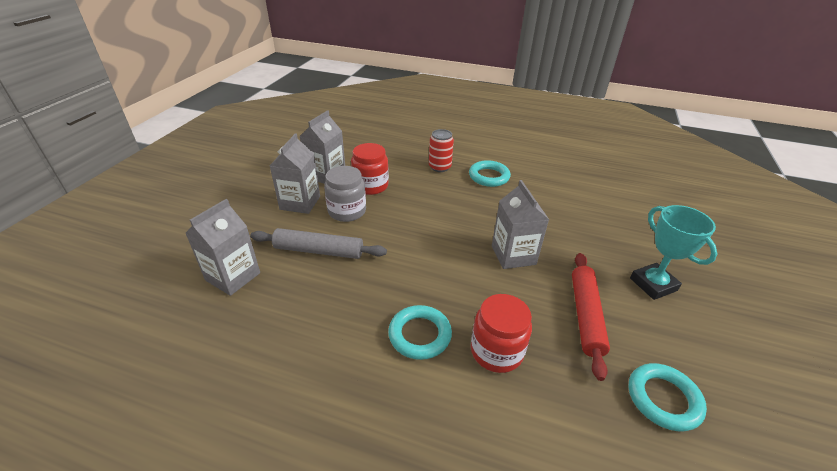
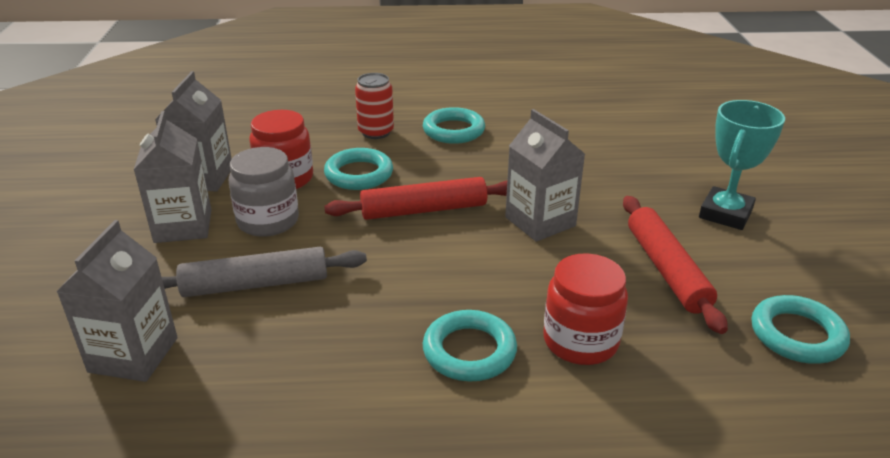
camera: 20 degrees left, 5 degrees down
(415, 193) = (359, 174): none -> turquoise ring
(442, 227) = (424, 210): none -> red rolling pin
(653, 284) = (725, 214): turquoise trophy -> turquoise trophy turned 75 degrees clockwise

